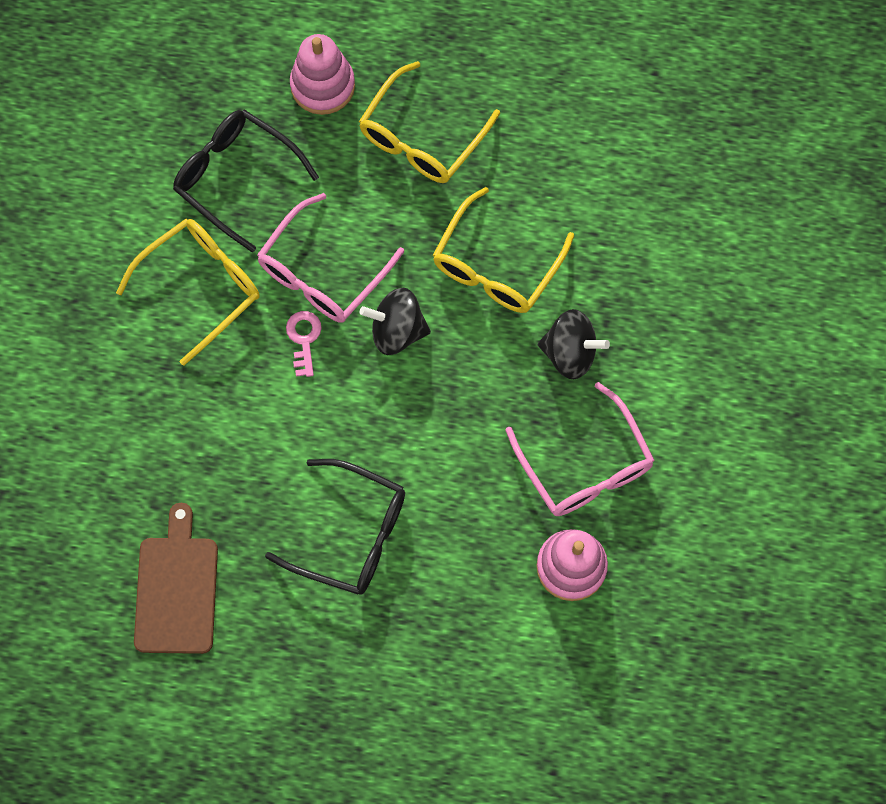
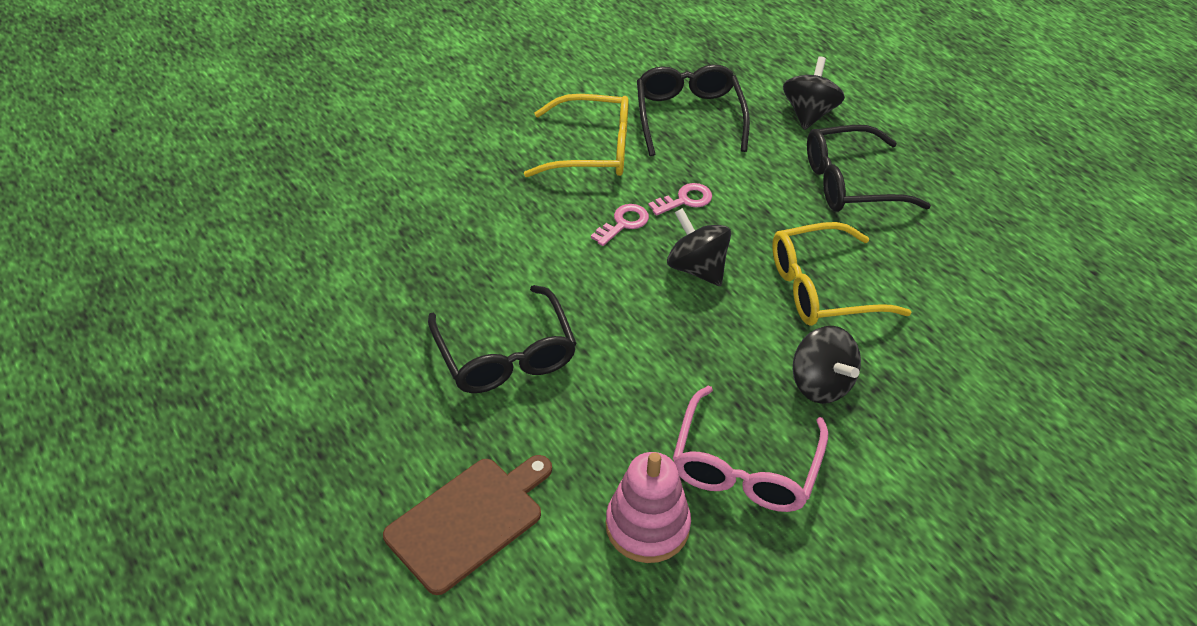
camera: 45 degrees right, 25 degrees down
(176, 589) = (348, 285): brown cutting board -> brown cutting board (469, 520)
(323, 86) = (809, 113): pink stacking toy -> black spinning top
(323, 272) = (685, 200): pink glasses -> pink key
(422, 136) = (851, 183): yellow glasses -> black glasses

